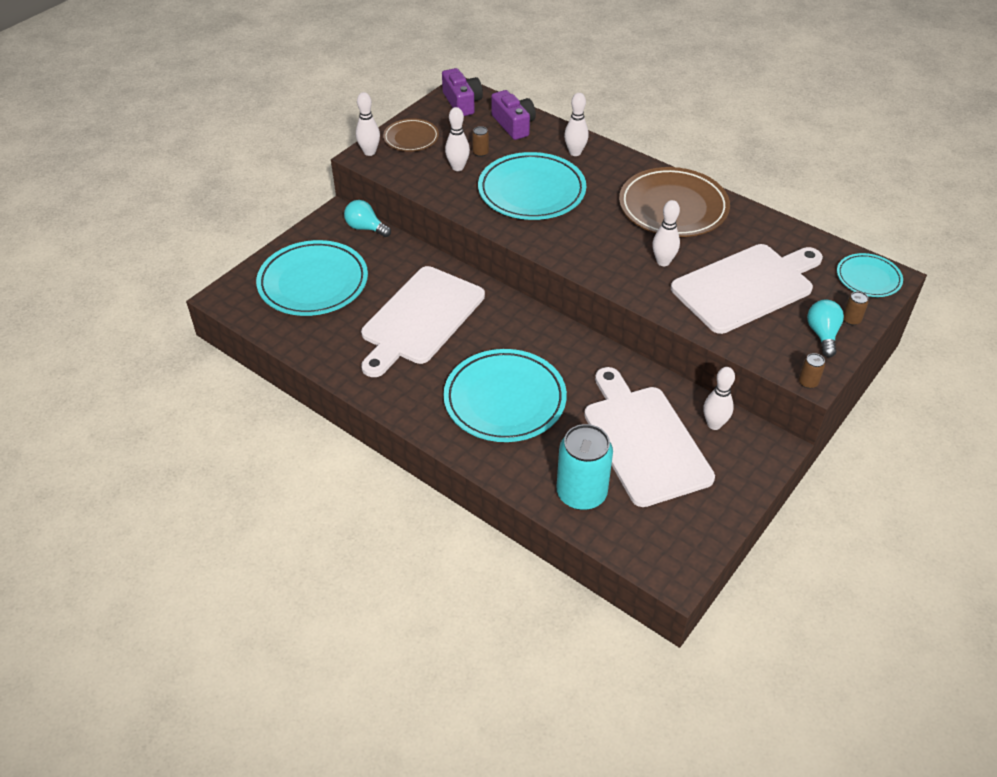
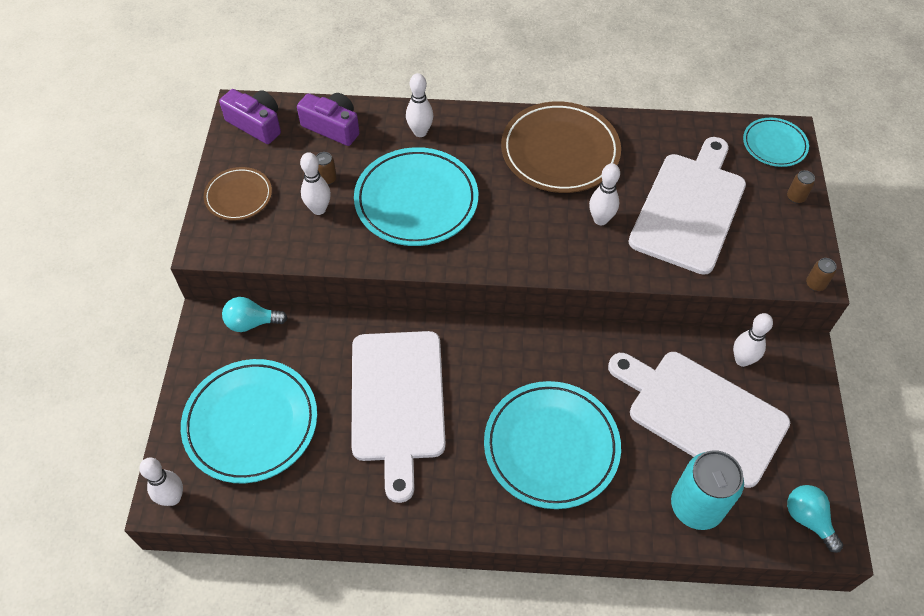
camera: 35 degrees left, 10 degrees up
(369, 152) = (208, 237): white bowling pin -> white bowling pin (173, 498)
(822, 334) = (787, 226): turquoise light bulb -> turquoise light bulb (808, 519)

